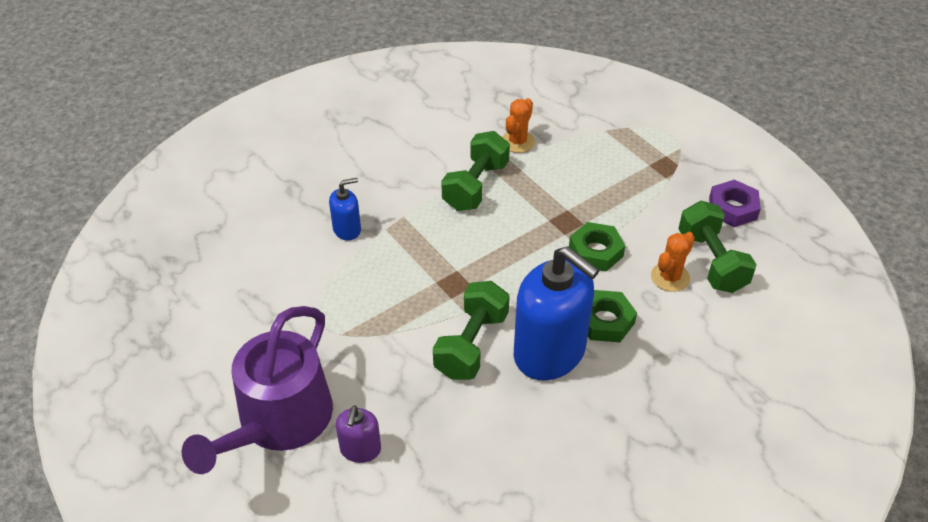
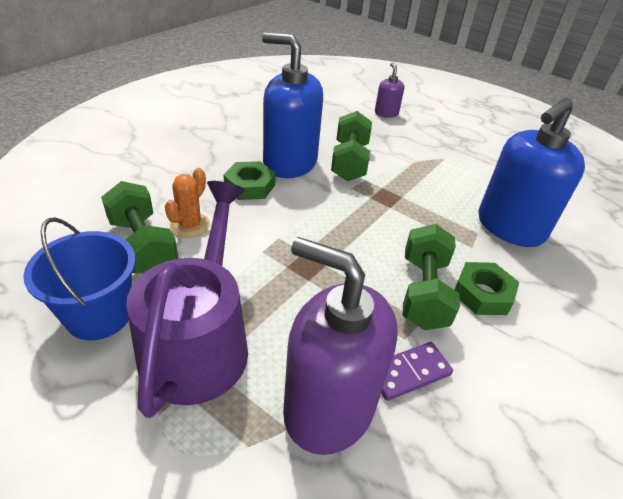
camera: 160 degrees right, 5 degrees down
(279, 421) = (441, 119): purple watering can -> purple watering can (198, 341)
(347, 229) = (510, 227): blue soap dispenser -> blue soap dispenser, size x2.14
(518, 142) = (408, 372): orange cactus -> purple domino
(577, 134) = (328, 407): none -> purple soap dispenser
(596, 251) = (267, 239): green nut -> green nut (482, 293)
(733, 208) = (99, 315): purple nut -> blue bucket

